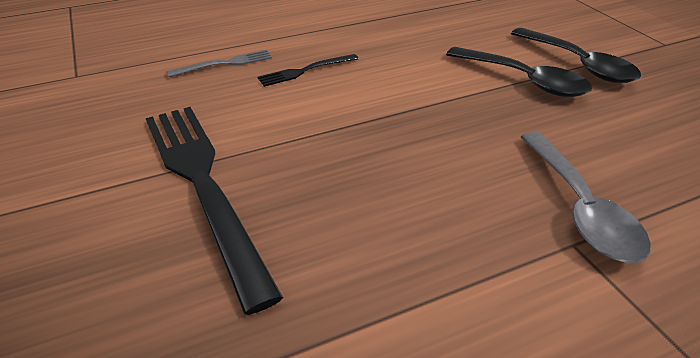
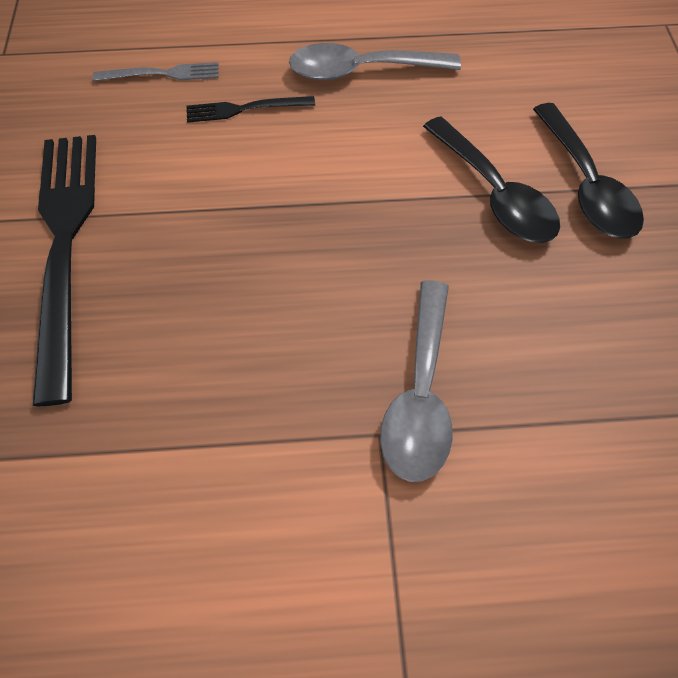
camera: 20 degrees right, 20 degrees up
(377, 36) = (361, 71): none -> grey spoon

